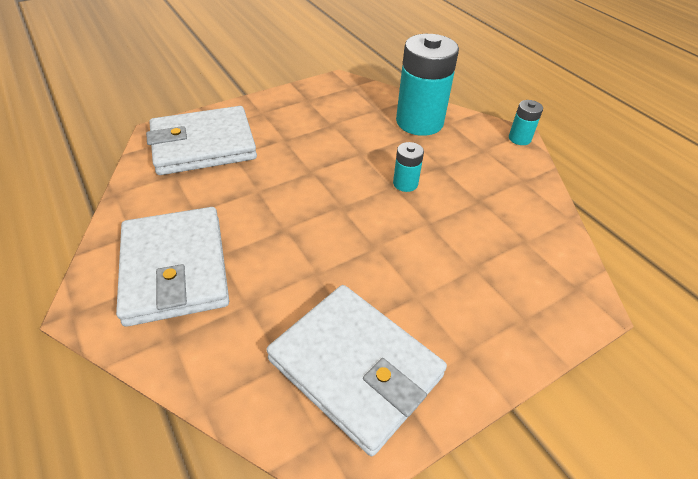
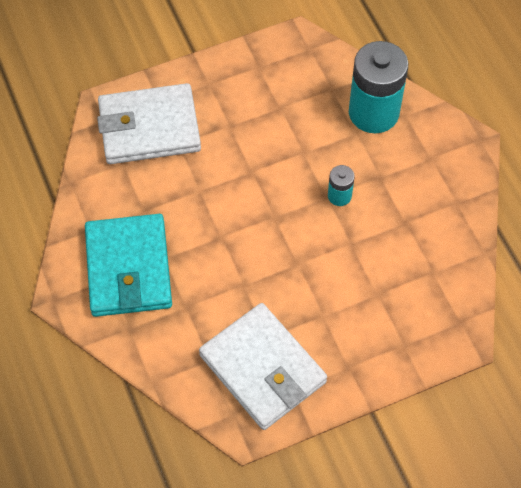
camera: 10 degrees right, 15 degrees up
(175, 269) = (128, 268): white wallet -> turquoise wallet
(519, 138) = (473, 146): turquoise battery -> none

